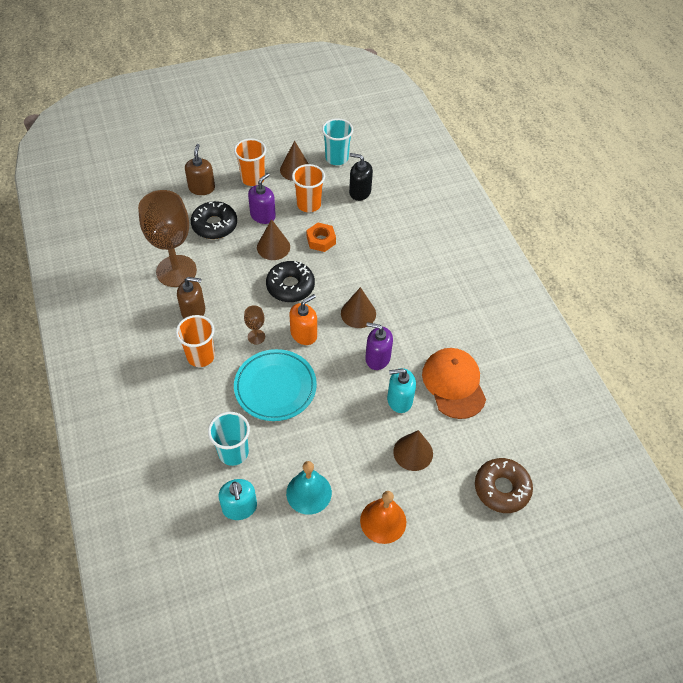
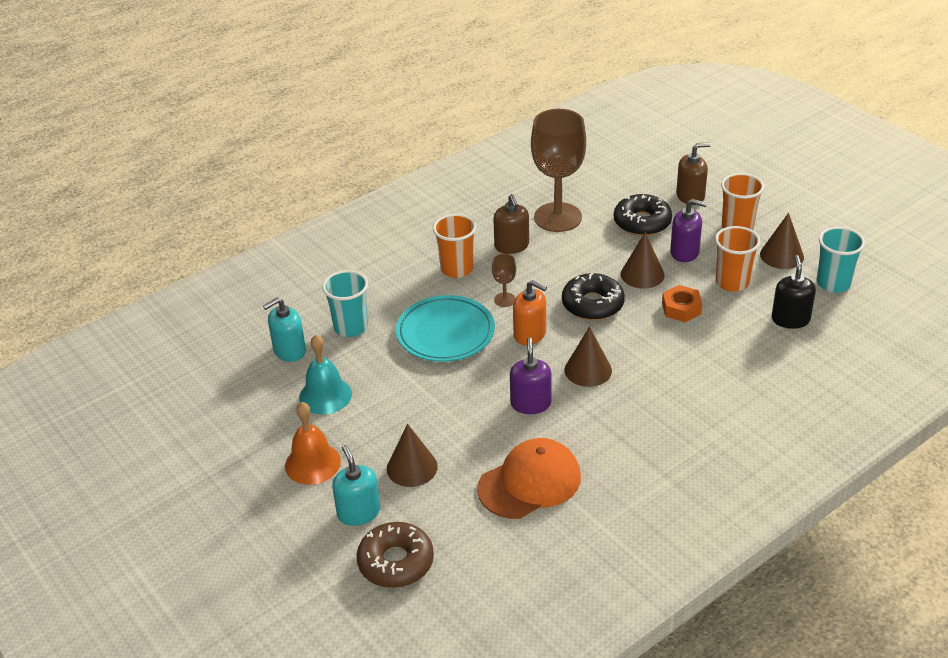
camera: 75 degrees right, 15 degrees down
(399, 400) = (480, 438): turquoise soap dispenser -> turquoise soap dispenser (358, 512)

